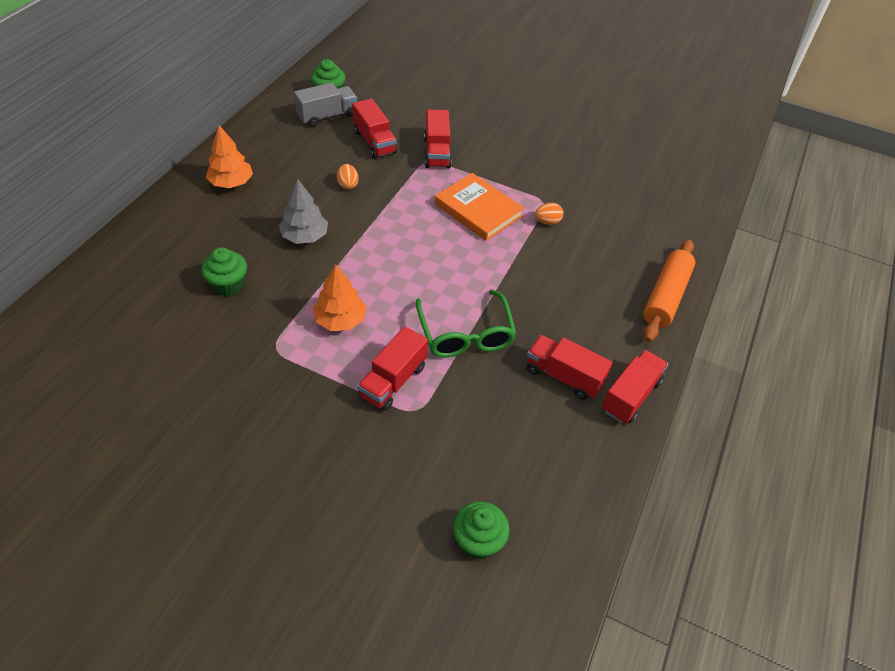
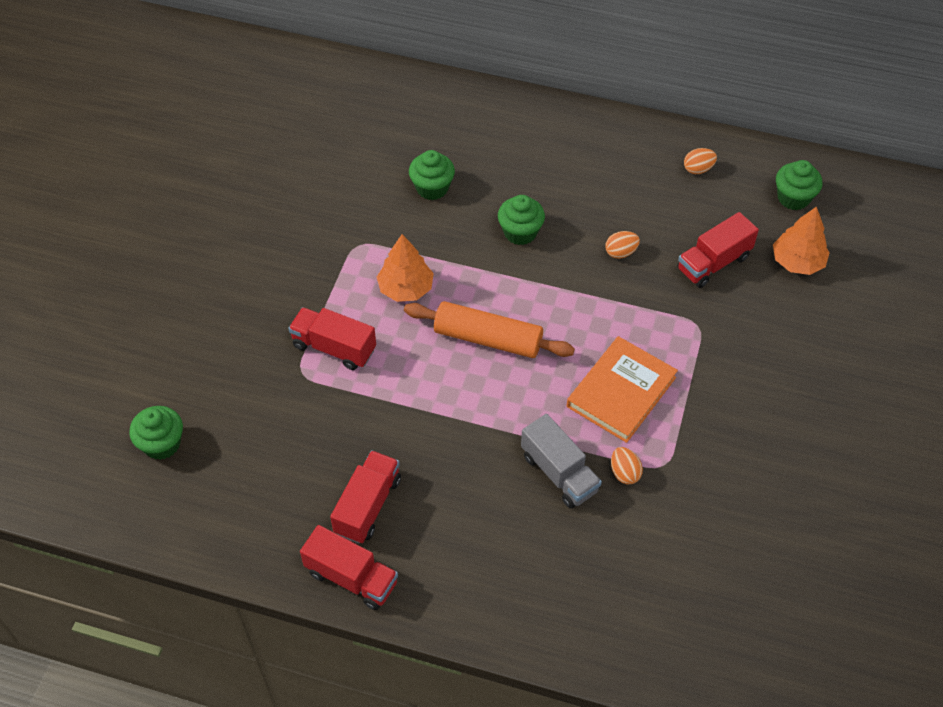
camera: 85 degrees right, 5 degrees up
(231, 183) = (585, 150): orange tree -> orange tree (797, 262)
(281, 130) = (698, 169): none -> orange egg
(305, 236) = (520, 232): grey tree -> green cupcake
(327, 116) = (746, 205): grey truck -> grey truck (559, 473)
(437, 152) = (719, 332): red truck -> none
(465, 334) = (409, 403): green glasses -> none
(666, 297) = (522, 621): orange rolling pin -> orange rolling pin (488, 339)

